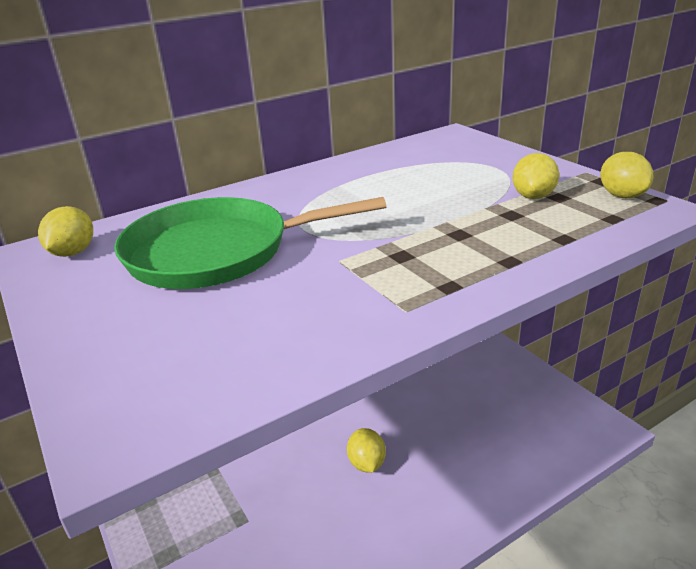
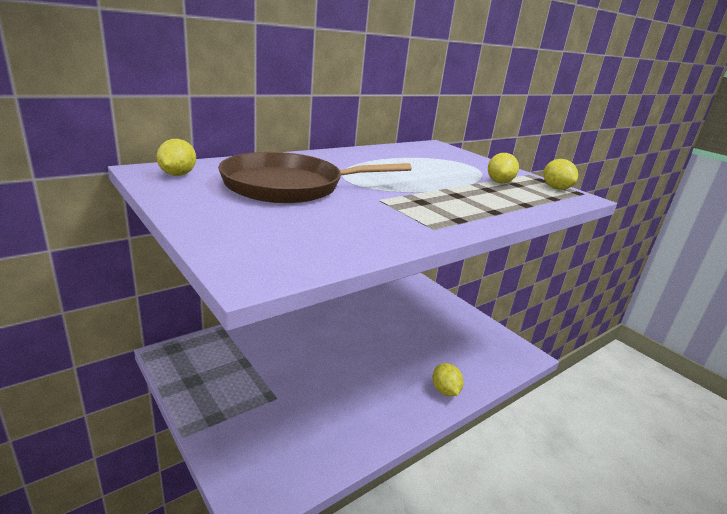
camera: 10 degrees left, 5 degrees down
(217, 252) = (289, 186): green pan -> brown pan
(367, 463) = (363, 366): yellow lemon -> yellow lemon (445, 390)

